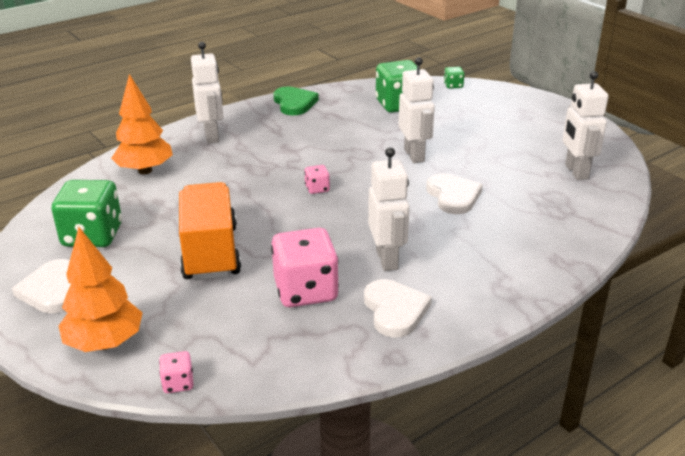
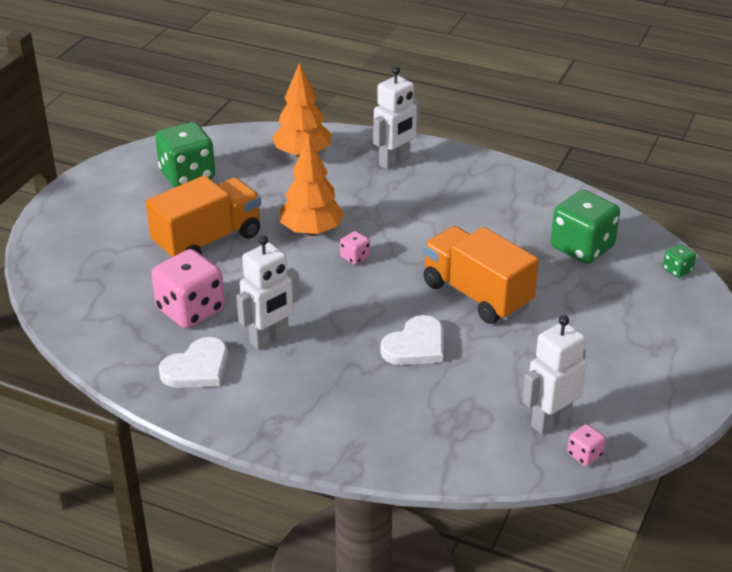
camera: 60 degrees right, 5 degrees up
(52, 290) = (108, 191): white heart -> none
(105, 343) = (65, 242): orange tree -> orange tree (311, 231)
(178, 383) = (42, 293): pink dice -> pink dice (584, 455)
(294, 103) = (511, 180): green heart -> none
(414, 155) = (476, 294): white robot -> orange truck

